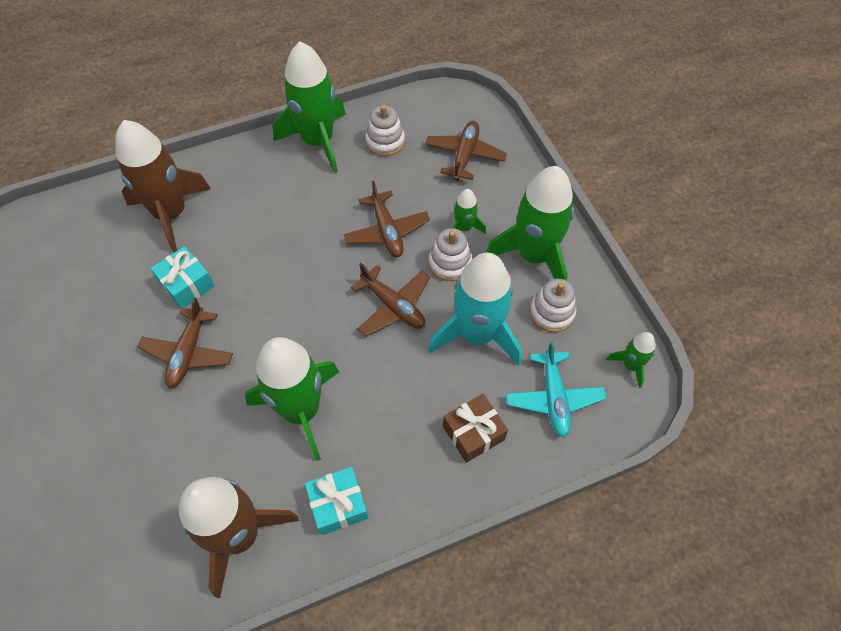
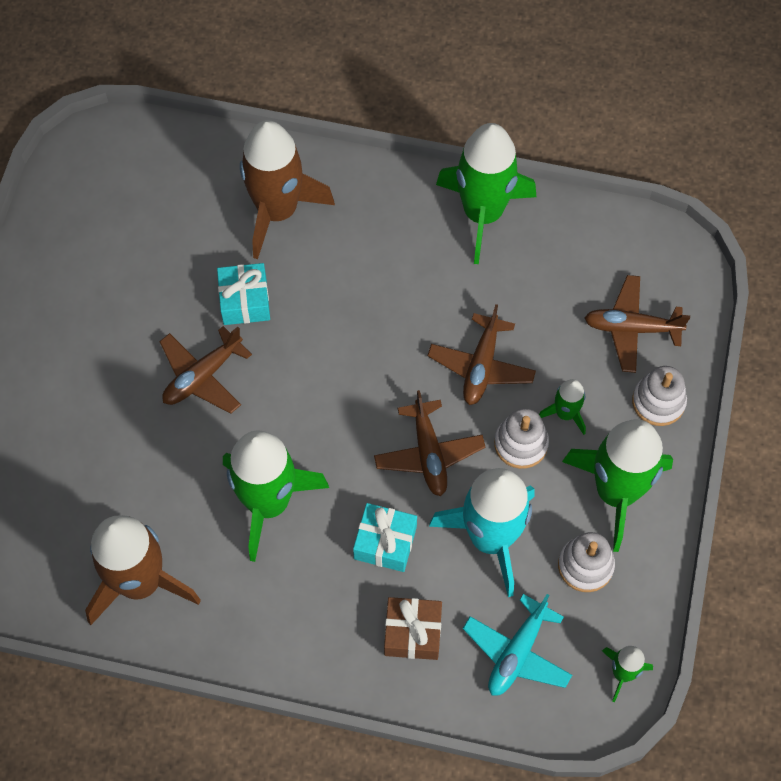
camera: 35 degrees right, 5 degrees up
(338, 505) = (242, 614): turquoise gift -> turquoise gift (385, 542)
(385, 141) = (555, 257): white stacking toy -> white stacking toy (658, 402)
(465, 155) = (631, 328): brown plane -> brown plane turned 135 degrees counterclockwise

